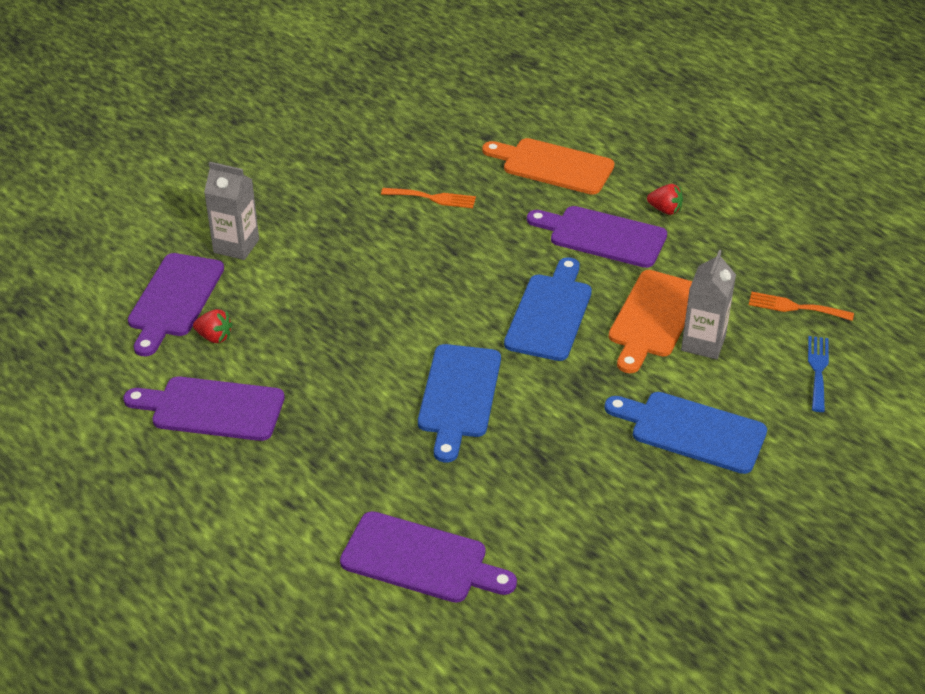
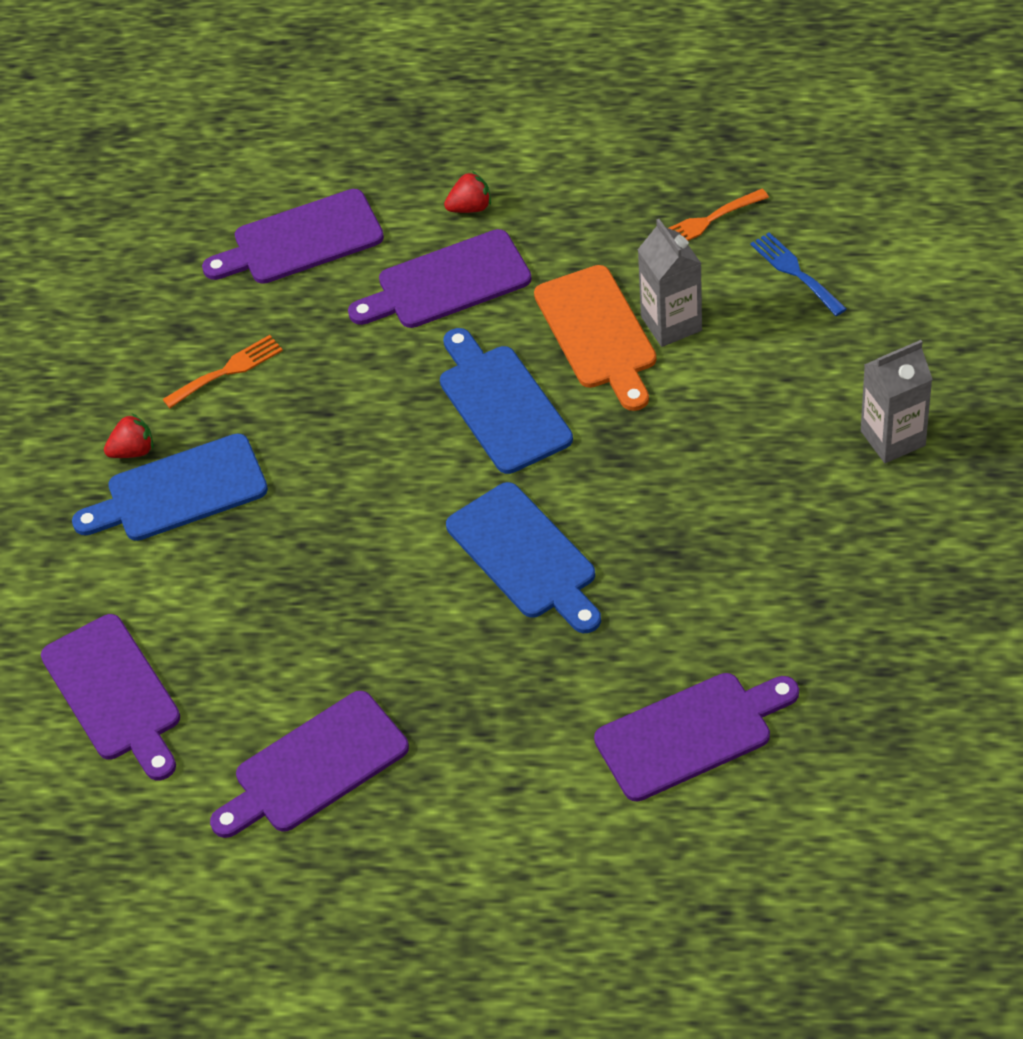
camera: 40 degrees left, 10 degrees up
(214, 337) = (213, 696): red strawberry -> red strawberry (133, 451)
(236, 246) = (96, 585): grey carton -> grey carton (893, 438)
(553, 166) = (301, 240): orange cutting board -> purple cutting board
(692, 431) = (763, 419): blue cutting board -> blue cutting board (179, 491)

